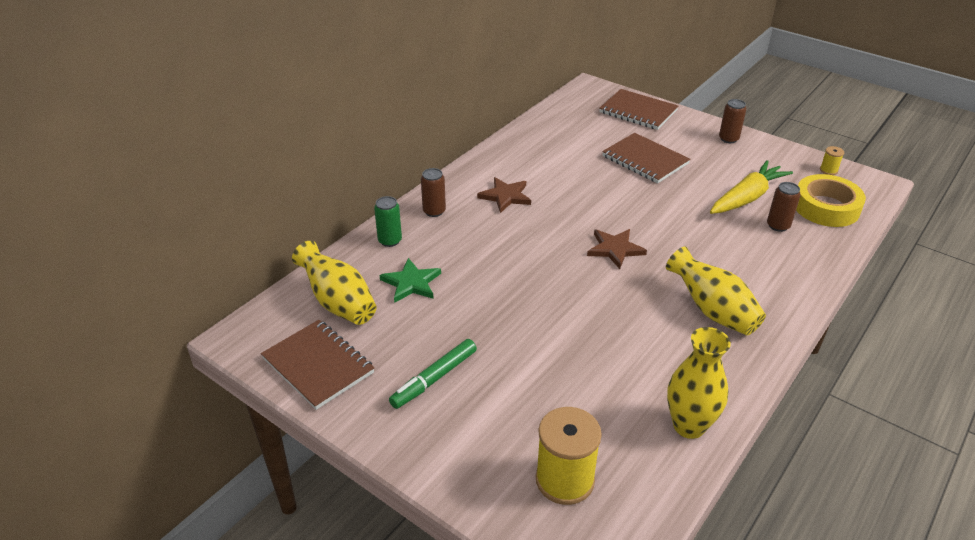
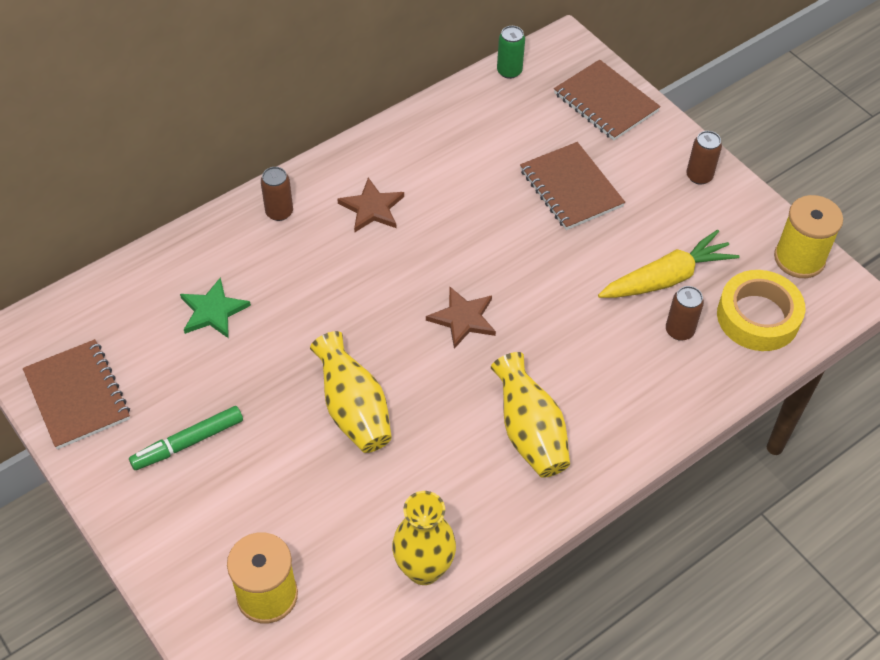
camera: 15 degrees right, 15 degrees up
(338, 302) = (126, 318): yellow vase -> yellow vase (354, 410)
(390, 241) = (212, 245): green can -> green can (509, 71)
(828, 170) = (799, 258): yellow spool -> yellow spool, size x2.22

